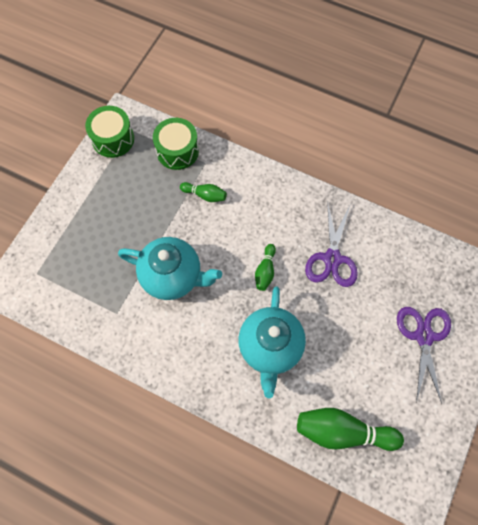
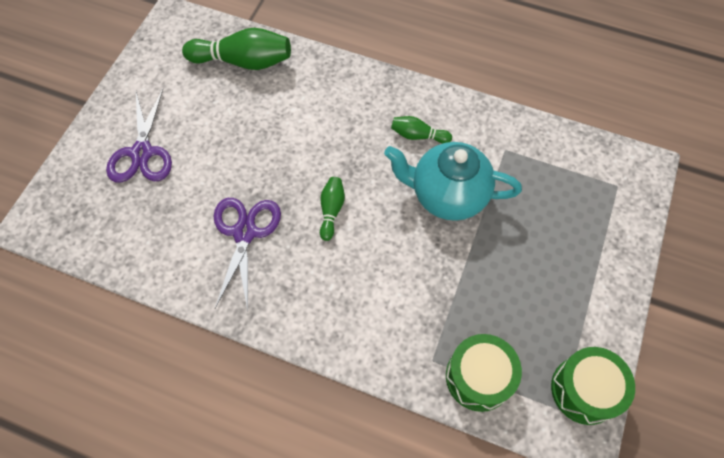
camera: 175 degrees right, 5 degrees down
(205, 195) = (424, 307): green bowling pin -> green bowling pin (418, 135)
(270, 347) = (321, 128): turquoise teapot -> none

